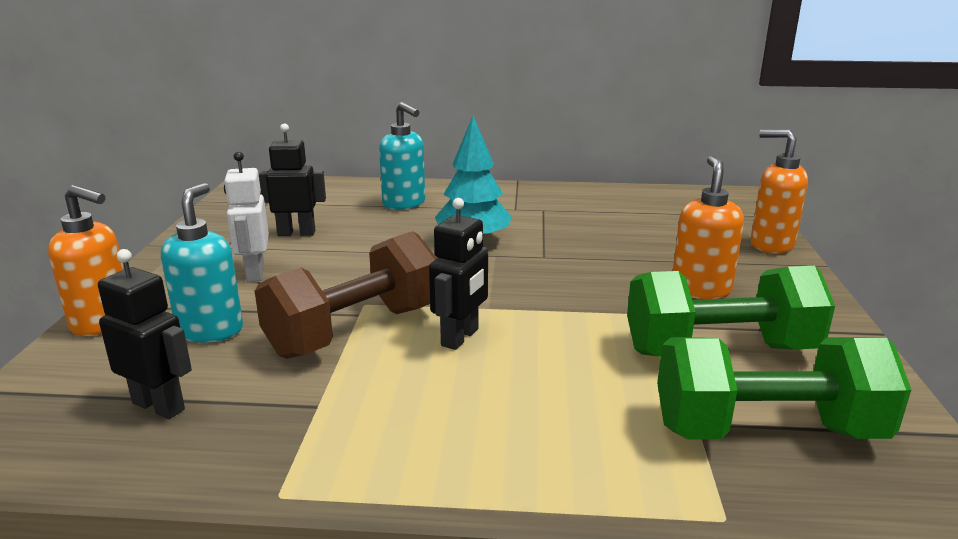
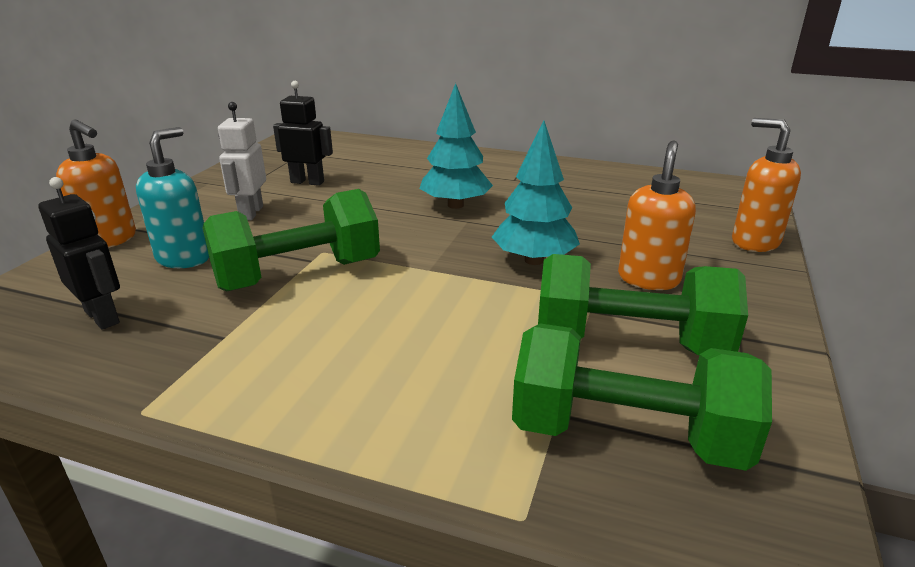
camera: 15 degrees right, 5 degrees up
(355, 331) = (298, 275): brown dumbbell -> green dumbbell
(404, 204) = (416, 165): turquoise soap dispenser -> none
(460, 337) = (385, 294): black robot -> none
(585, 285) = (533, 260): none -> turquoise tree

